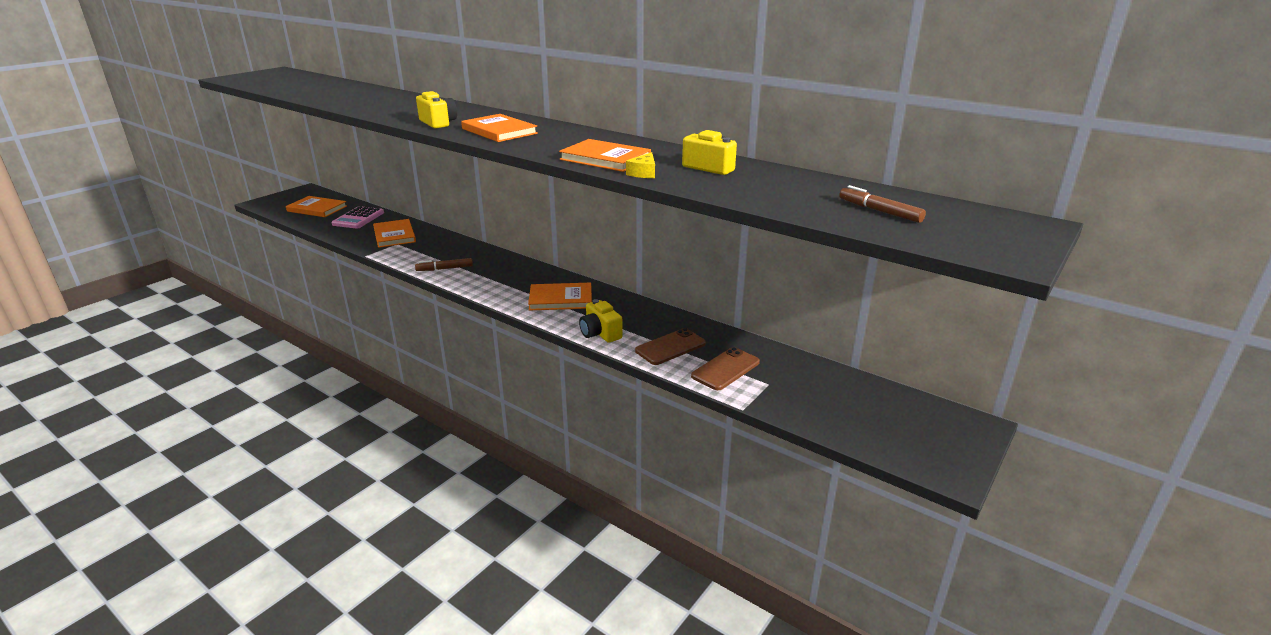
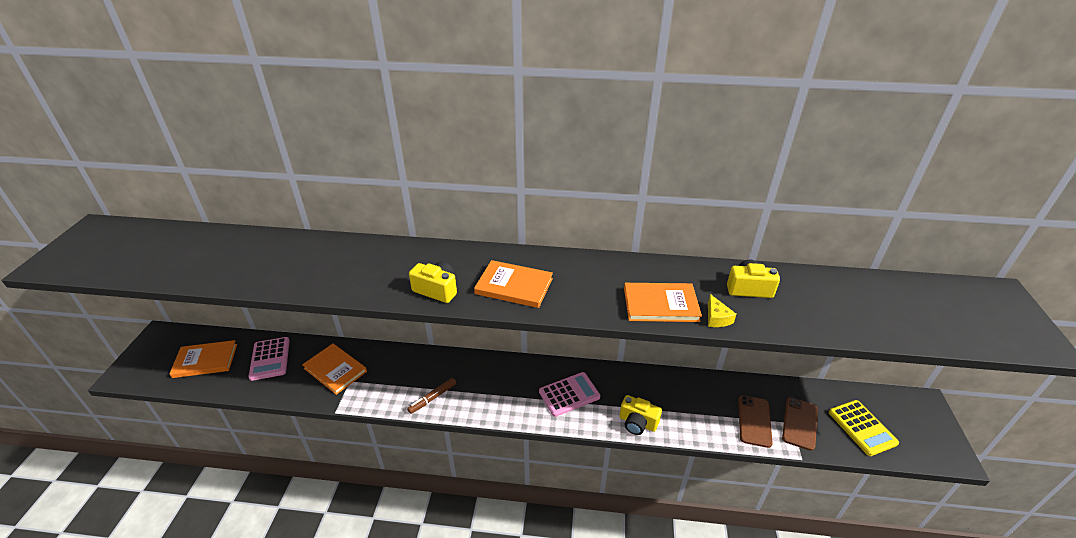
camera: 30 degrees left, 10 degrees up
(560, 299) = (569, 394): orange book -> pink calculator
(670, 347) = (699, 414): brown phone -> brown phone (799, 423)
(853, 414) = (862, 428): none -> yellow calculator
(879, 211) = (917, 312): brown marker -> none

